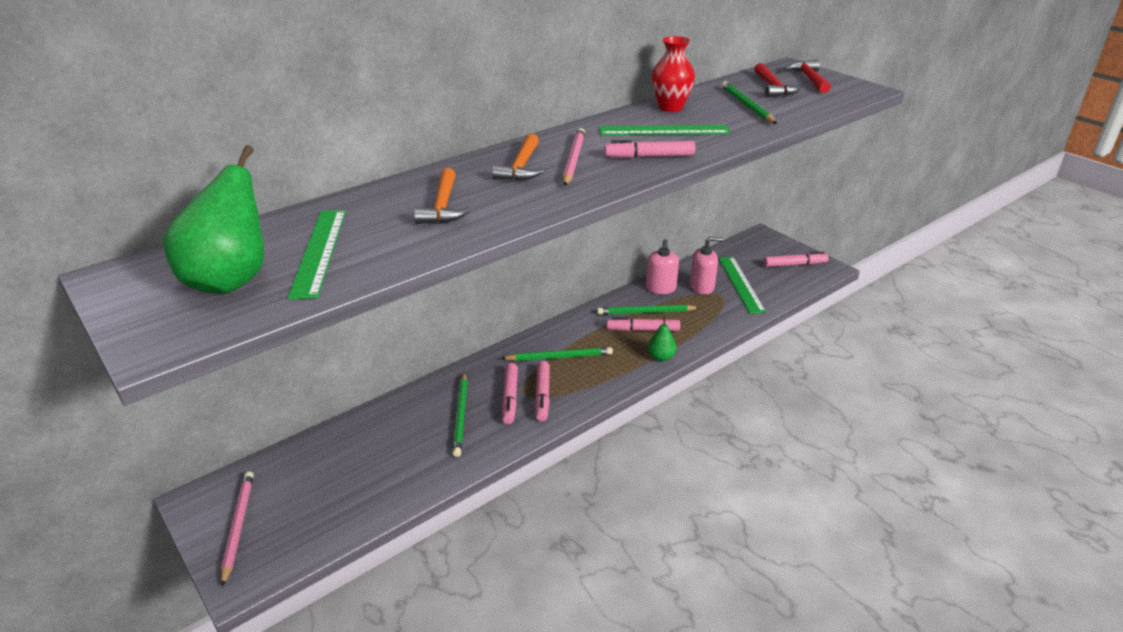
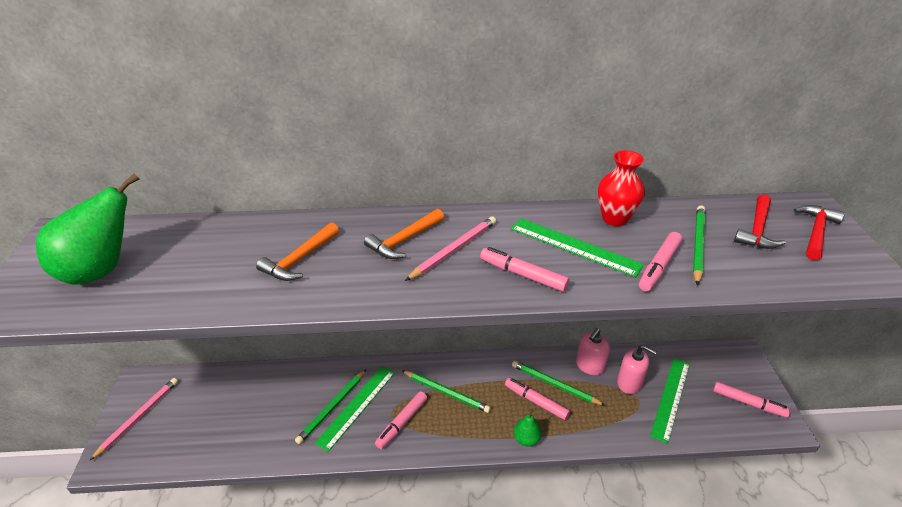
camera: 35 degrees right, 5 degrees up
(319, 251) = (175, 268): green ruler -> green ruler (357, 406)
(510, 398) = (378, 411): pink marker -> pink marker (659, 266)

